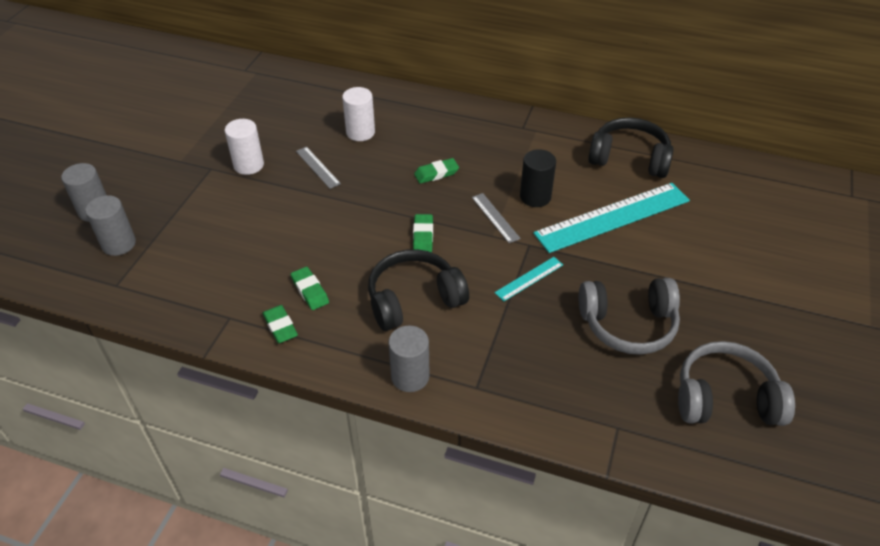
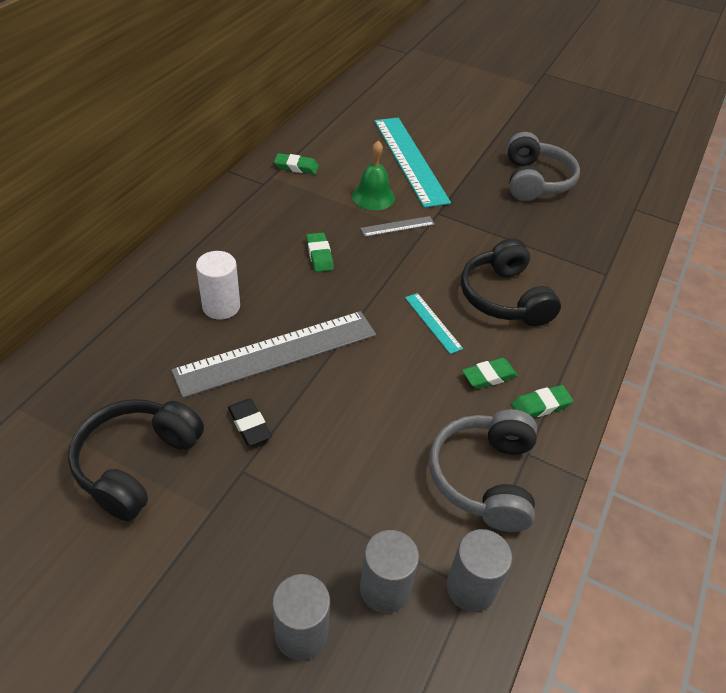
camera: 85 degrees left, 0 degrees up
(248, 165) = (249, 424): white cylinder -> black eraser
(317, 167) = (277, 353): grey ruler -> grey ruler, size x2.25
(410, 376) = (598, 313): grey cylinder -> grey cylinder (471, 588)
(423, 236) = (416, 279): green eraser -> green eraser (296, 167)
(529, 278) = (481, 221): turquoise ruler -> turquoise ruler (433, 322)
(535, 197) = (373, 196): black cylinder -> green bell
(629, 158) = (334, 134): black headphones -> black headphones (136, 463)
(725, 398) = (602, 156): grey headphones -> grey headphones (484, 478)

